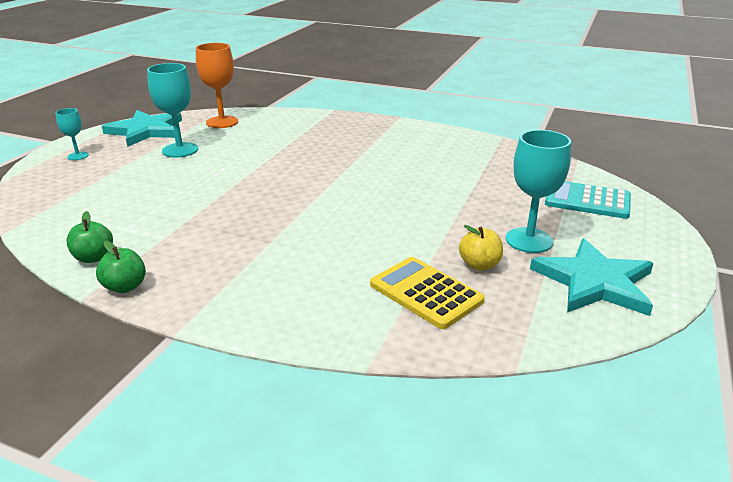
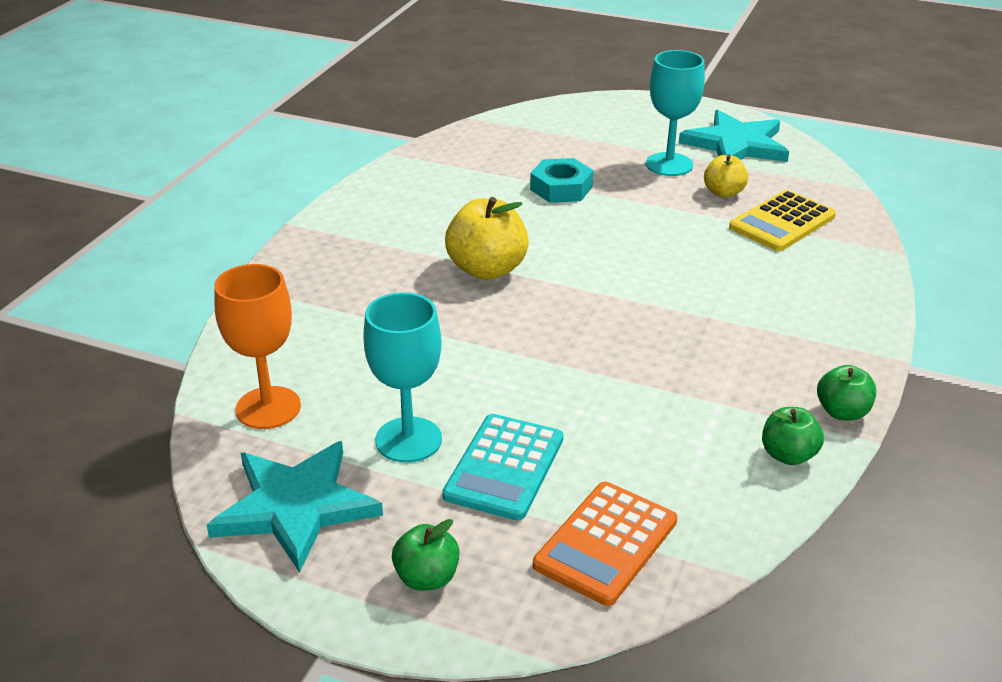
camera: 90 degrees left, 5 degrees up
(64, 195) = (605, 543): none -> orange calculator
(78, 156) = (427, 578): turquoise goblet -> green apple
(345, 167) = (487, 269): none -> yellow apple
(466, 192) = (561, 188): none -> turquoise nut
(587, 200) = (576, 126): turquoise calculator -> turquoise calculator (504, 467)

